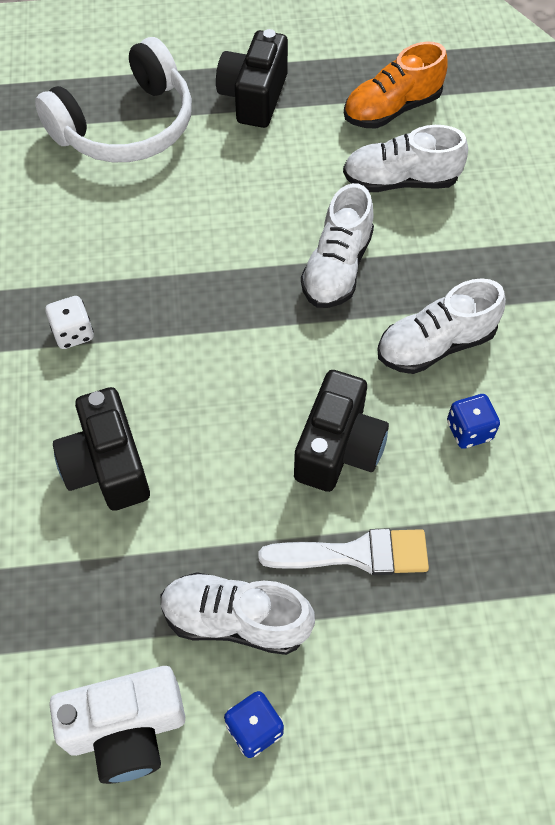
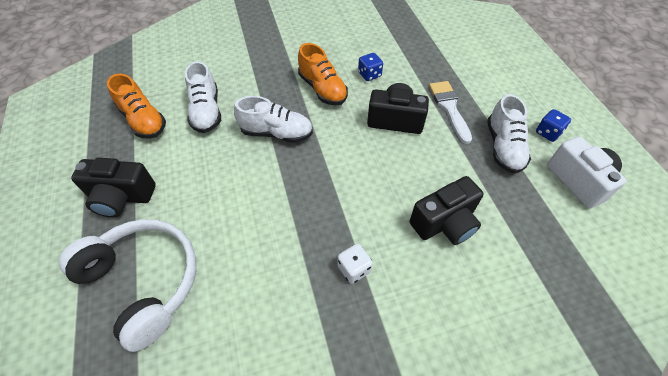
camera: 100 degrees left, 5 degrees down
(435, 345) = (322, 89): white shoe -> orange shoe

